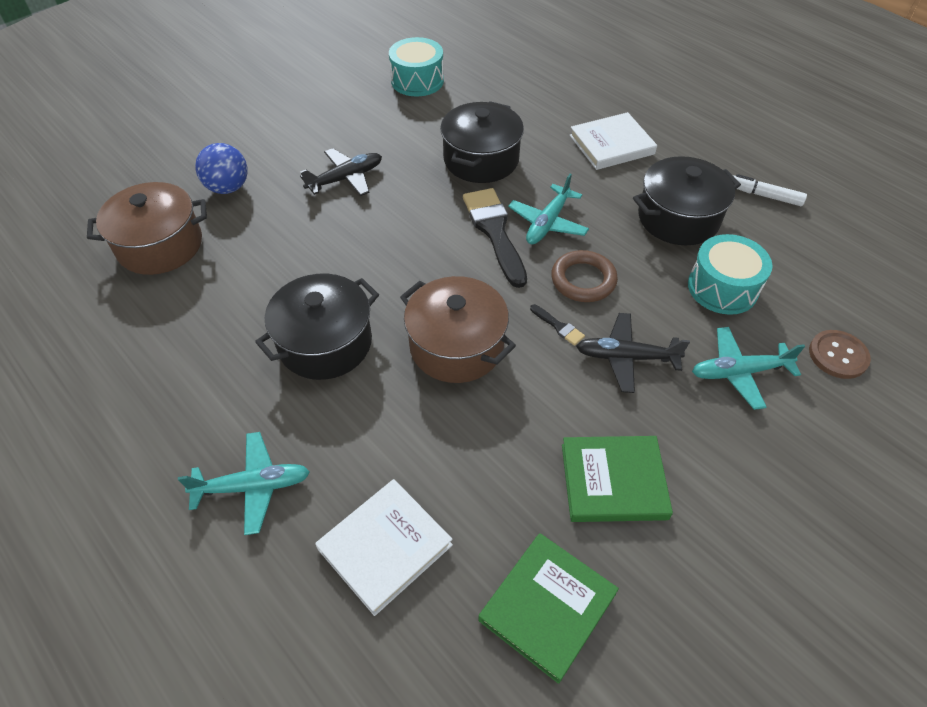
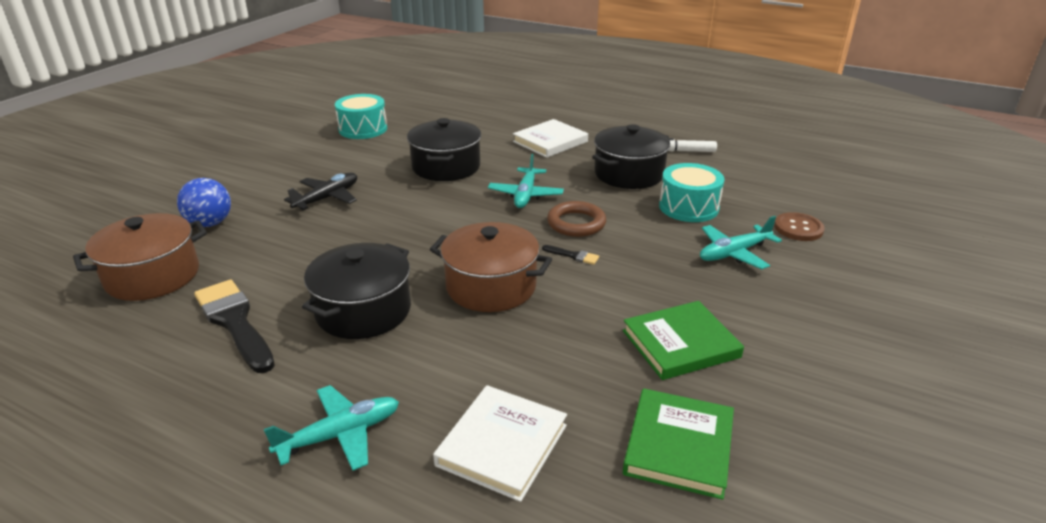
camera: 20 degrees left, 20 degrees down
(494, 232) = (483, 208): black brush -> black brush (234, 322)
(626, 357) = (640, 263): black plane -> none

